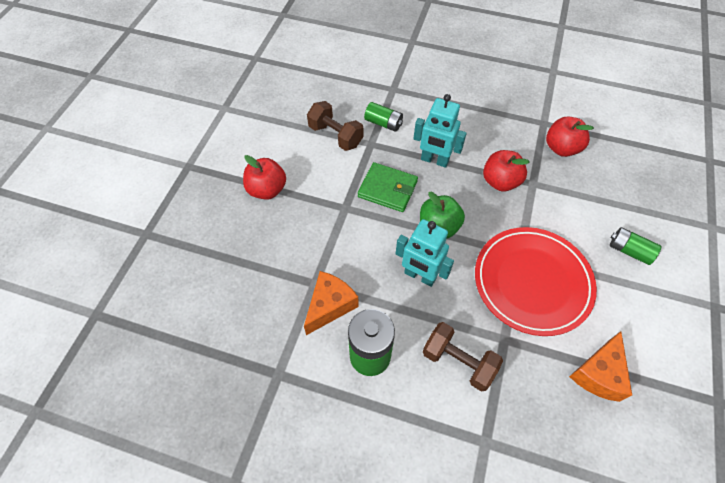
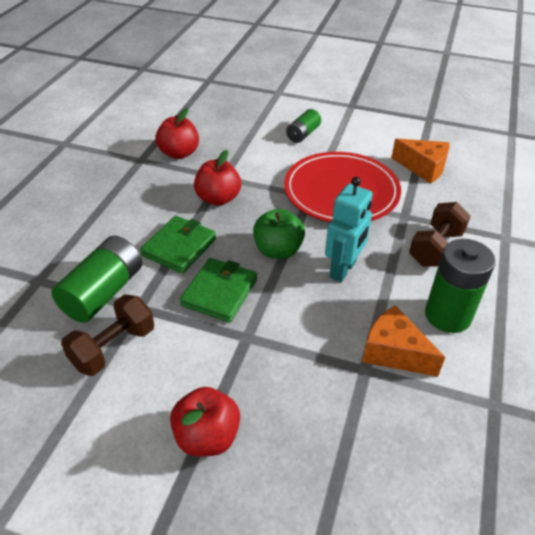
camera: 90 degrees left, 15 degrees down
(383, 123) = (103, 292): green battery -> green battery, size x1.68
(434, 160) = (179, 247): turquoise robot -> green wallet

